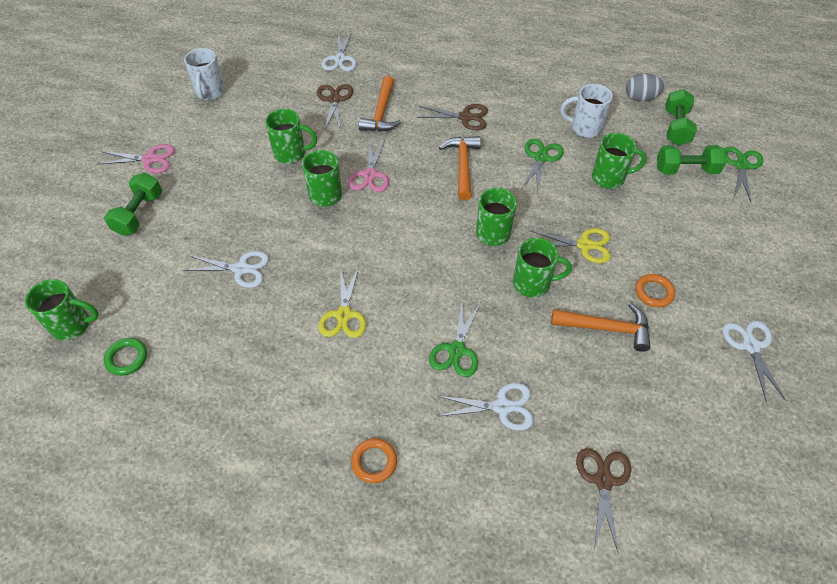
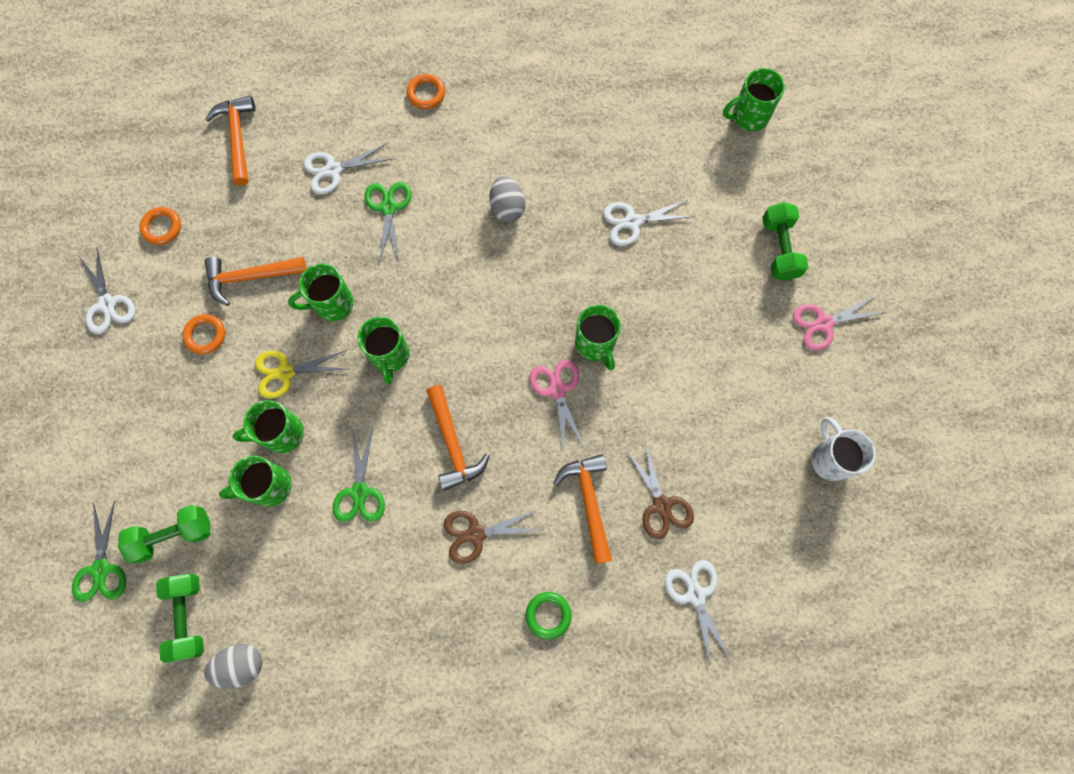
camera: 160 degrees right, 20 degrees up
(127, 358) = (678, 105): green ring -> green ring (548, 615)
(291, 153) = (666, 390): green mug -> green mug (282, 433)
(344, 315) = (507, 207): yellow scissors -> grey egg
(584, 128) = (312, 570): white mug -> none
(603, 480) = (238, 138): brown scissors -> orange hammer
(695, 404) = (162, 227): none -> orange ring

